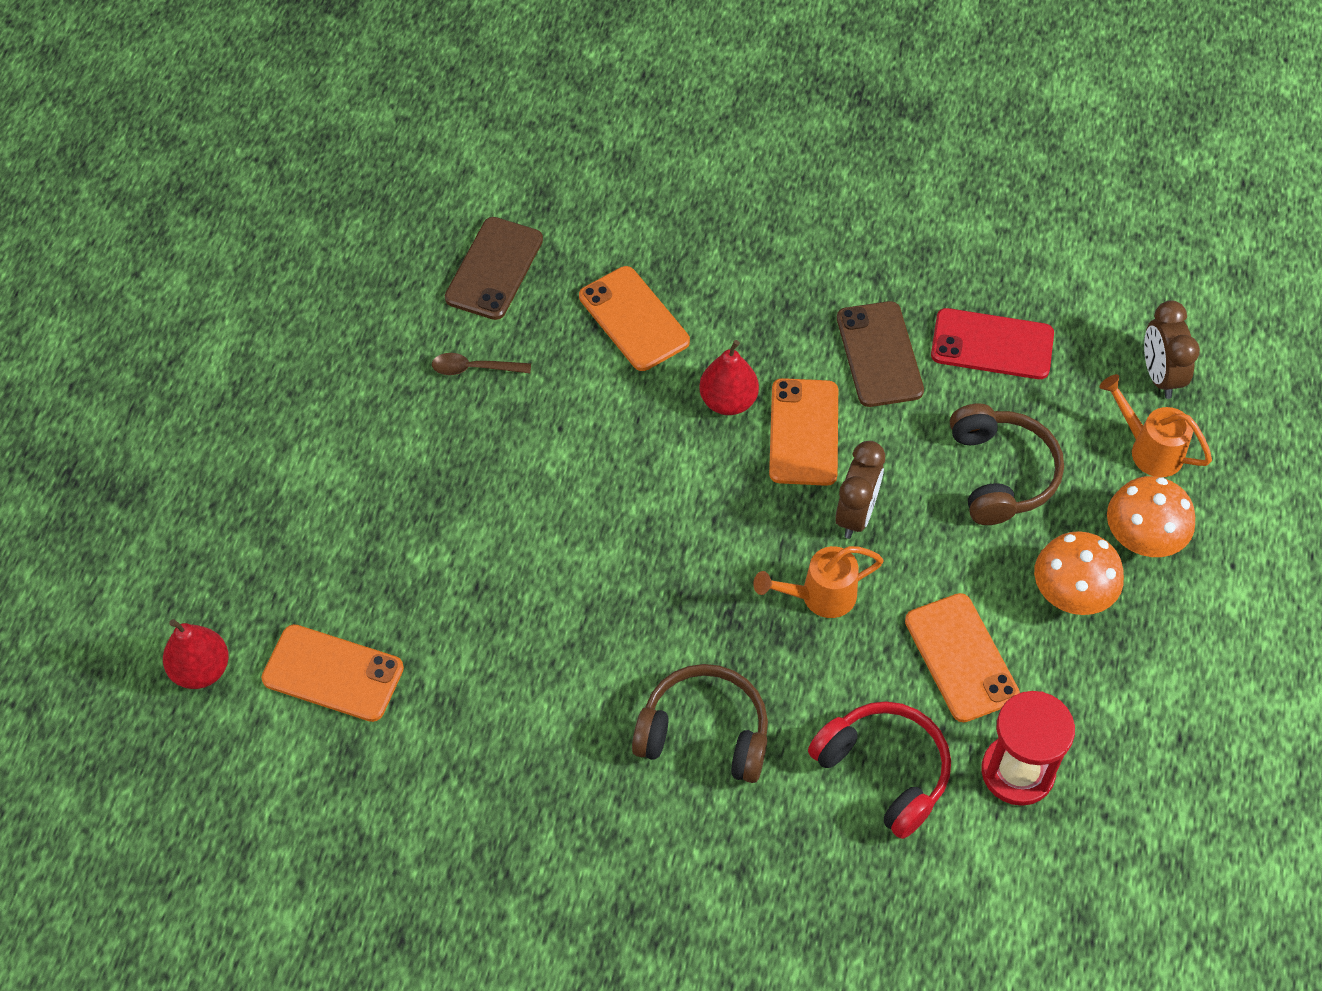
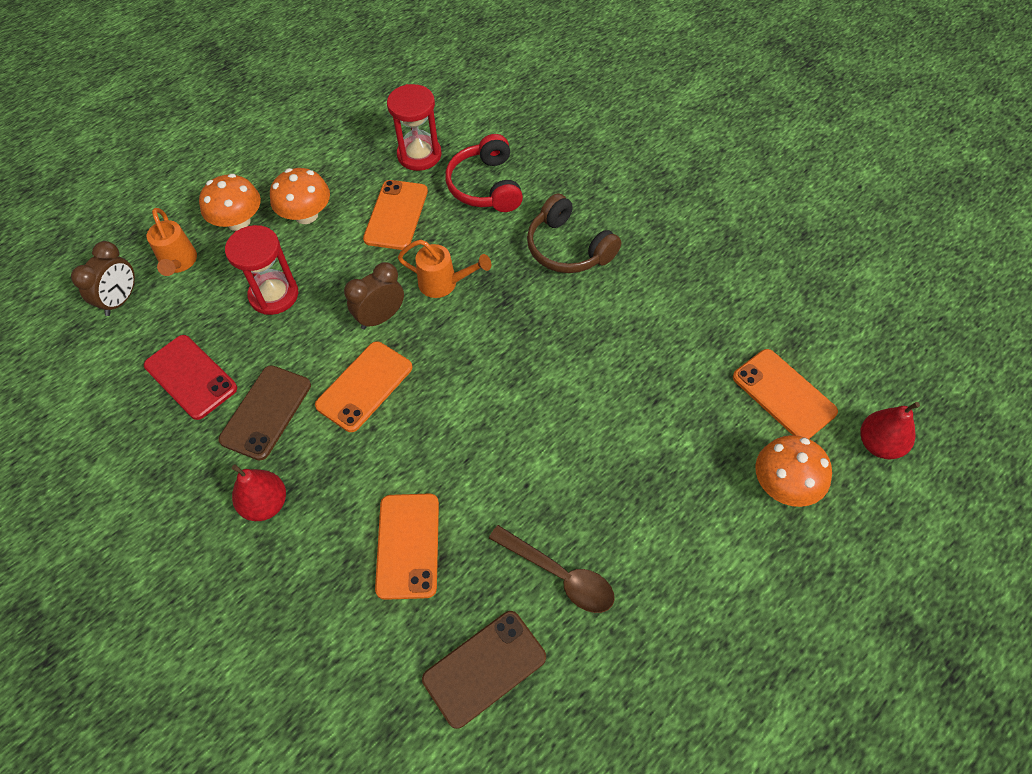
camera: 145 degrees left, 0 degrees up
(291, 567) = (784, 485): none -> orange mushroom
(473, 368) = (560, 575): brown spoon -> brown spoon, size x1.54
(728, 401) = (394, 437): red pear -> red pear (265, 504)
(1001, 473) = (274, 295): brown headphones -> red hourglass

